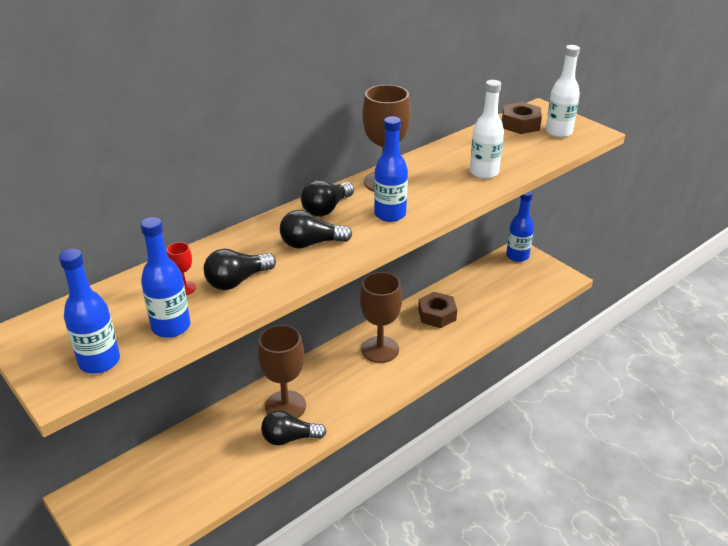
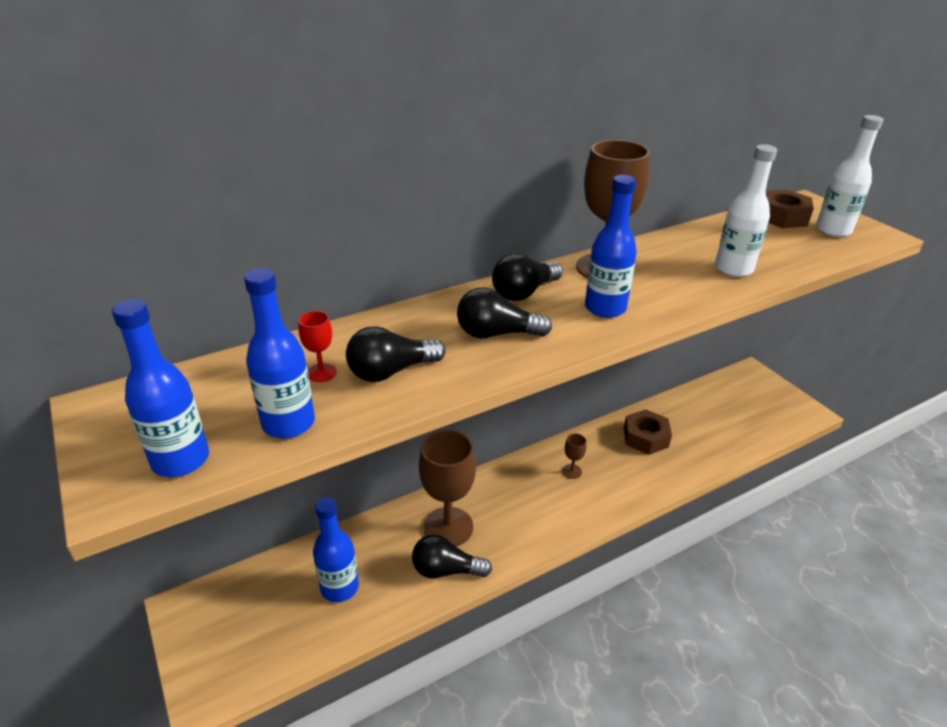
camera: 10 degrees right, 0 degrees up
(380, 349) = (572, 471): brown goblet -> brown goblet, size x0.43
(517, 256) = (749, 378): blue bottle -> blue bottle (339, 587)

